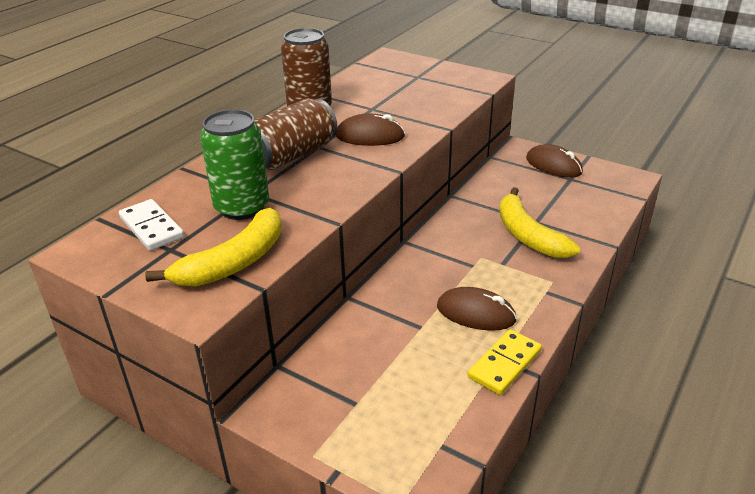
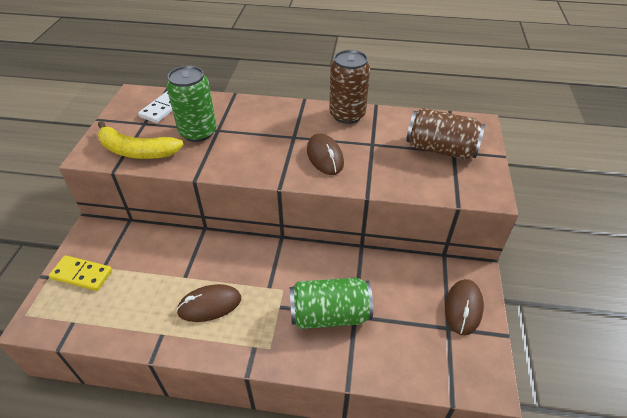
camera: 65 degrees right, 10 degrees up
(293, 155) = (274, 130): brown can -> brown can (440, 149)
(476, 313) = (209, 305): brown mouse -> brown mouse turned 75 degrees clockwise
(505, 364) = (156, 338): yellow domino -> yellow domino (82, 275)
(528, 235) = (329, 315): yellow banana -> green can

